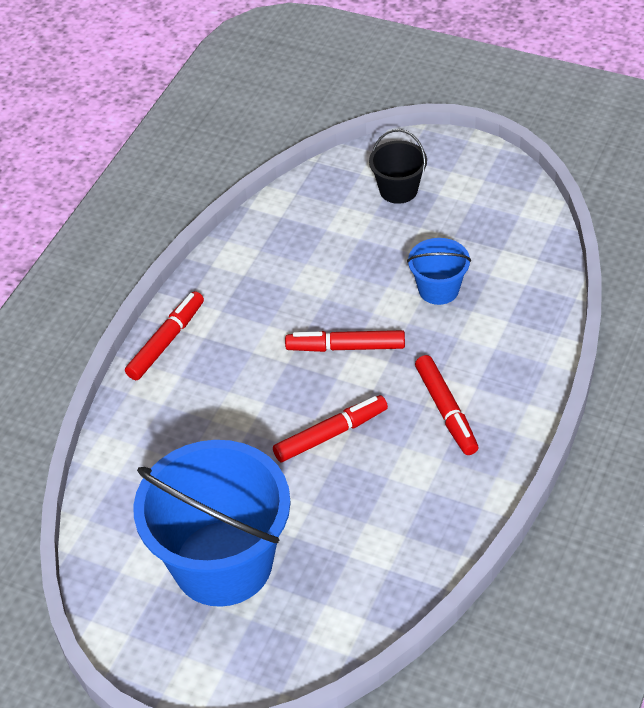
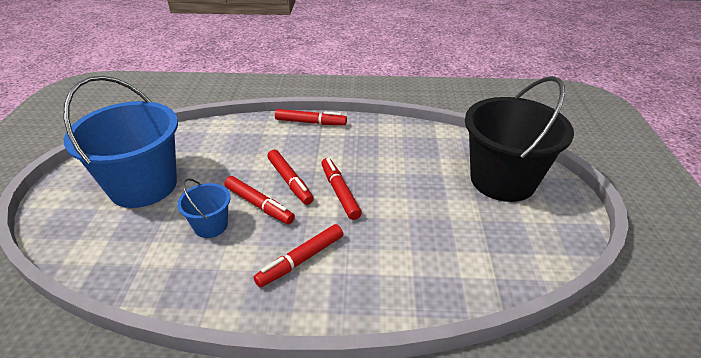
camera: 65 degrees right, 10 degrees down
(297, 393) = (290, 181): none -> red marker
(398, 190) = (502, 180): black bucket -> black bucket, size x2.15
(438, 289) = (421, 225): blue bucket -> blue bucket (211, 226)

